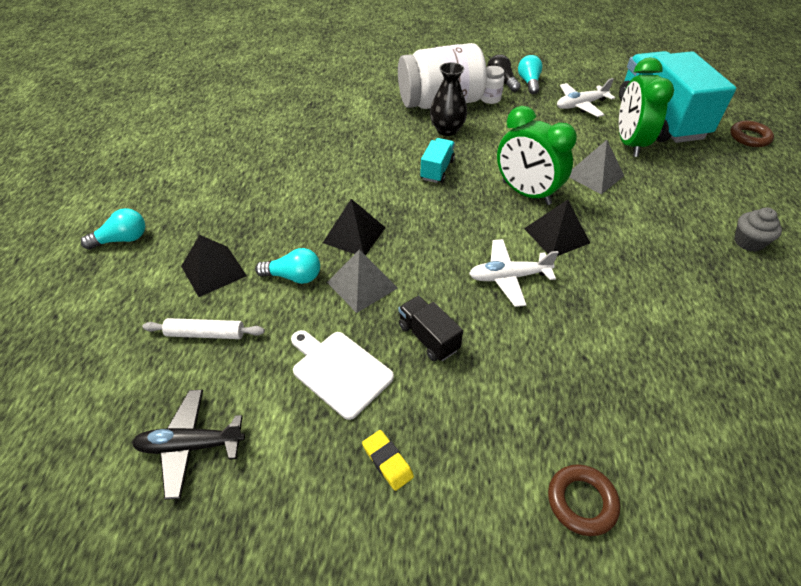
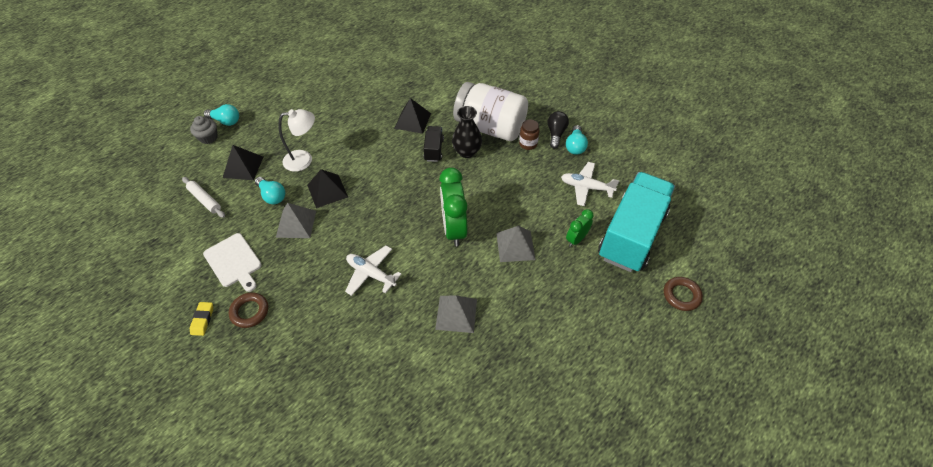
camera: 40 degrees right, 5 degrees up
(191, 446) = (146, 250): black plane -> none
(285, 222) = (304, 160): none -> white lamp
(339, 371) = (234, 262): white cutting board -> white cutting board turned 150 degrees clockwise
(428, 337) = (290, 276): black truck -> black truck (434, 150)
(437, 170) = (423, 177): turquoise truck -> none
(490, 99) = (528, 144): white jar -> brown jar
(529, 82) = (575, 146): turquoise light bulb -> turquoise light bulb turned 150 degrees clockwise
(556, 235) = (432, 269): black pyramid -> black pyramid (412, 120)
(581, 501) = (252, 407): brown ring -> brown ring (250, 312)
(629, 143) = (576, 239): green clock -> green clock, size x0.54
(631, 256) = (456, 314): none -> grey pyramid
(748, 242) = (547, 362): grey cupcake -> grey cupcake (208, 137)

